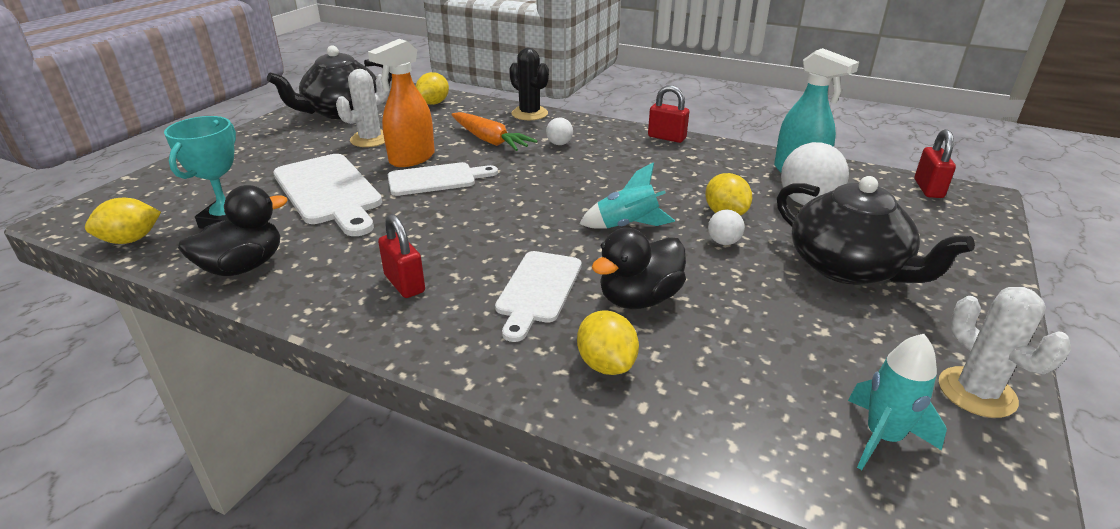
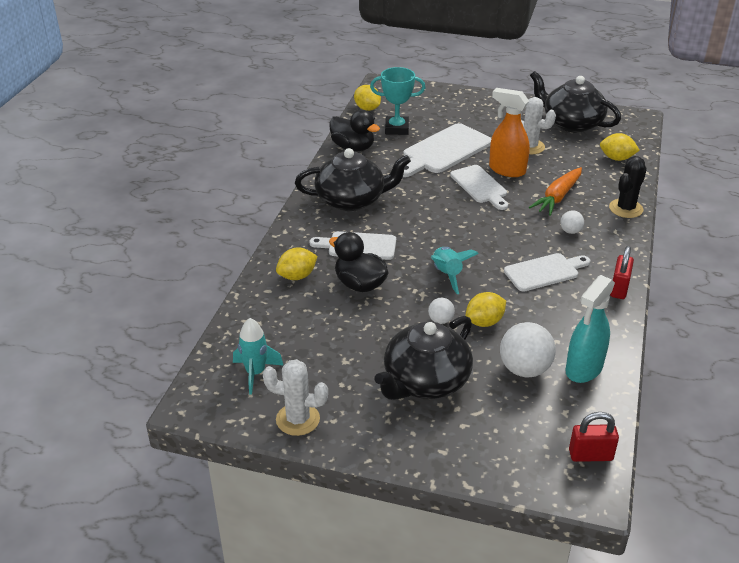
camera: 80 degrees right, 5 degrees up
(404, 284) = (352, 200): red padlock -> black teapot
(632, 167) = (544, 272): none -> white cutting board
(976, 392) = (298, 419): white cactus -> white cactus turned 45 degrees clockwise

